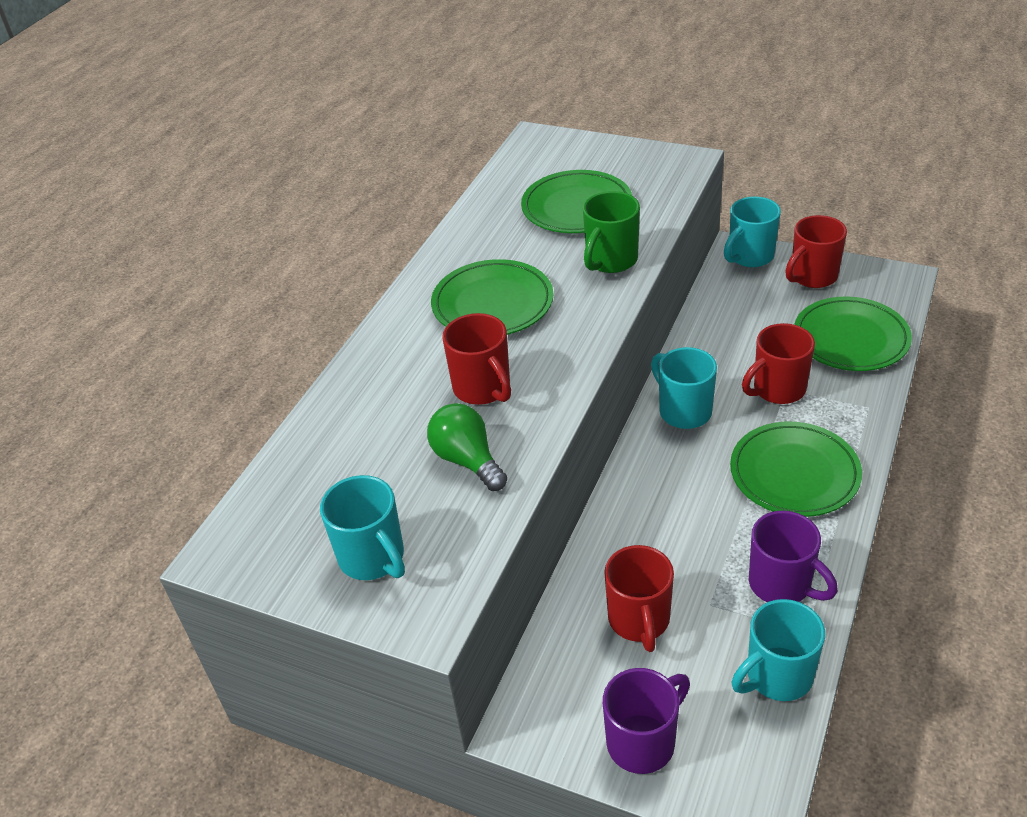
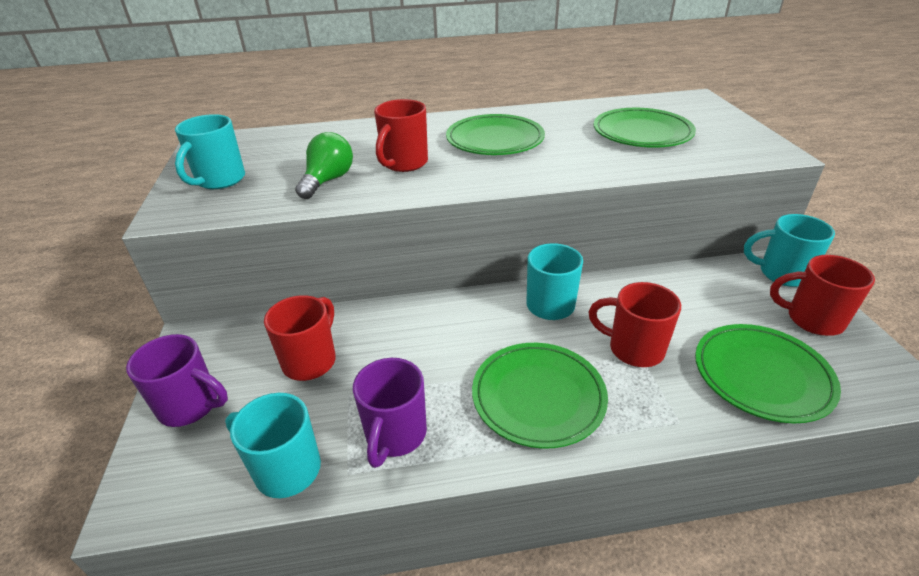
camera: 55 degrees right, 5 degrees down
(610, 261) = (598, 163): green mug -> none
(639, 620) = (311, 361): red mug -> red mug turned 150 degrees clockwise

